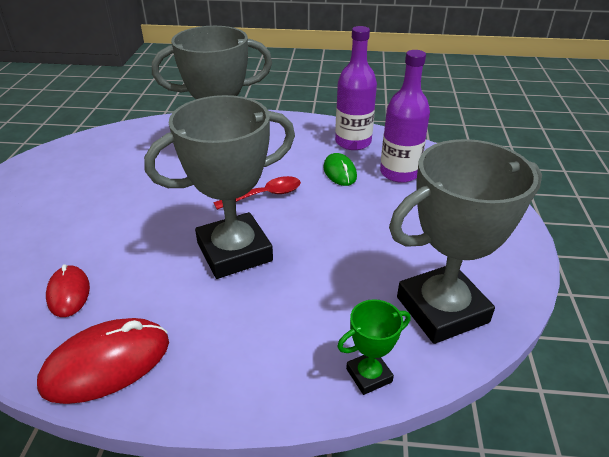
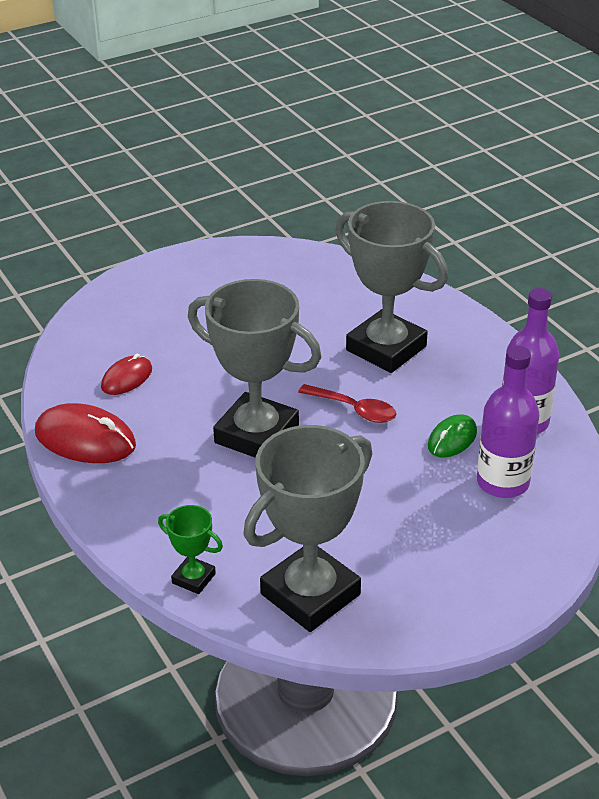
camera: 55 degrees right, 0 degrees up
(442, 309) = (310, 594): grey trophy -> grey trophy turned 75 degrees counterclockwise

